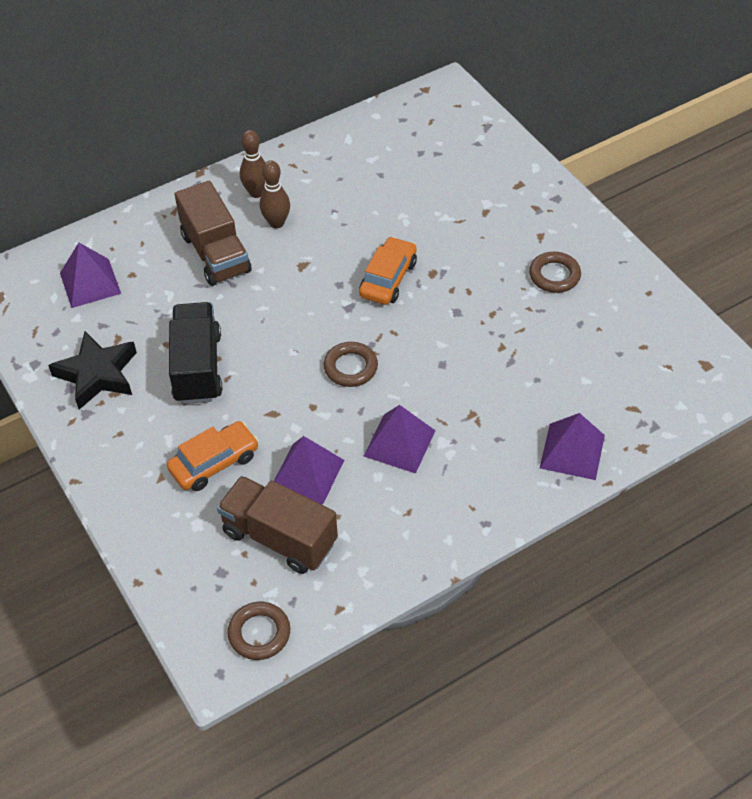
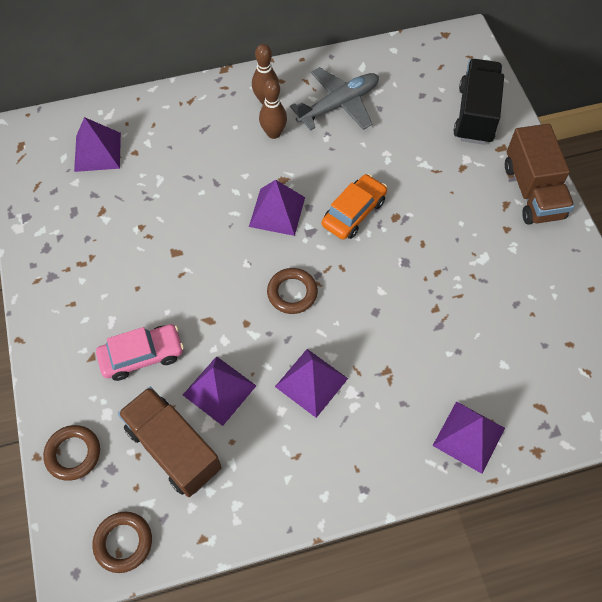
camera: 15 degrees right, 10 degrees up
(97, 374) = (73, 241): black star -> none
(197, 367) = (159, 257): black truck -> black truck (475, 115)
(214, 463) = (142, 356): orange car -> pink car
(215, 253) = (211, 150): brown truck -> brown truck (532, 191)
(307, 296) = (277, 211): none -> purple pyramid
(336, 181) = (338, 105): none -> grey plane
(554, 275) = (507, 248): brown ring -> brown ring (73, 454)

